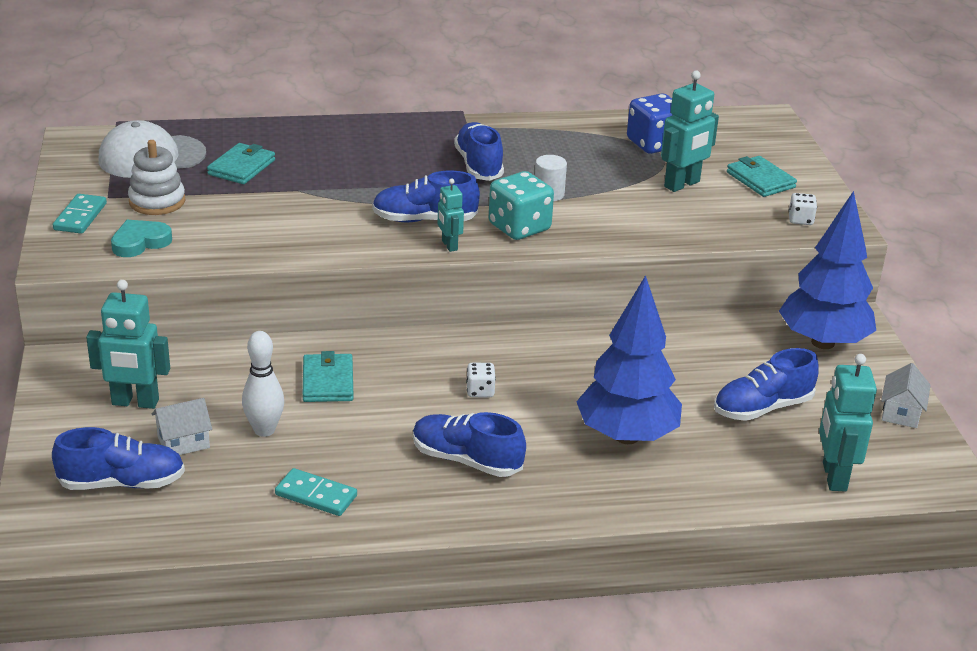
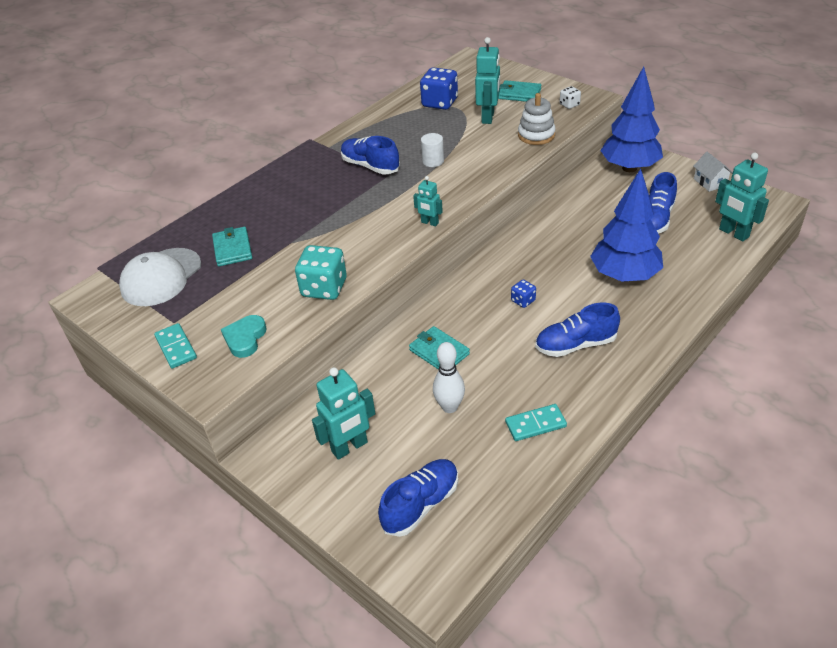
camera: 35 degrees left, 10 degrees up
(157, 201) = (213, 304): white stacking toy -> white stacking toy (536, 135)
(183, 442) = (416, 450): white house -> none
(424, 220) = (392, 216): blue shoe -> none
(480, 391) = (523, 301): white dice -> blue dice
(519, 227) = (448, 189): turquoise dice -> turquoise dice (324, 288)

